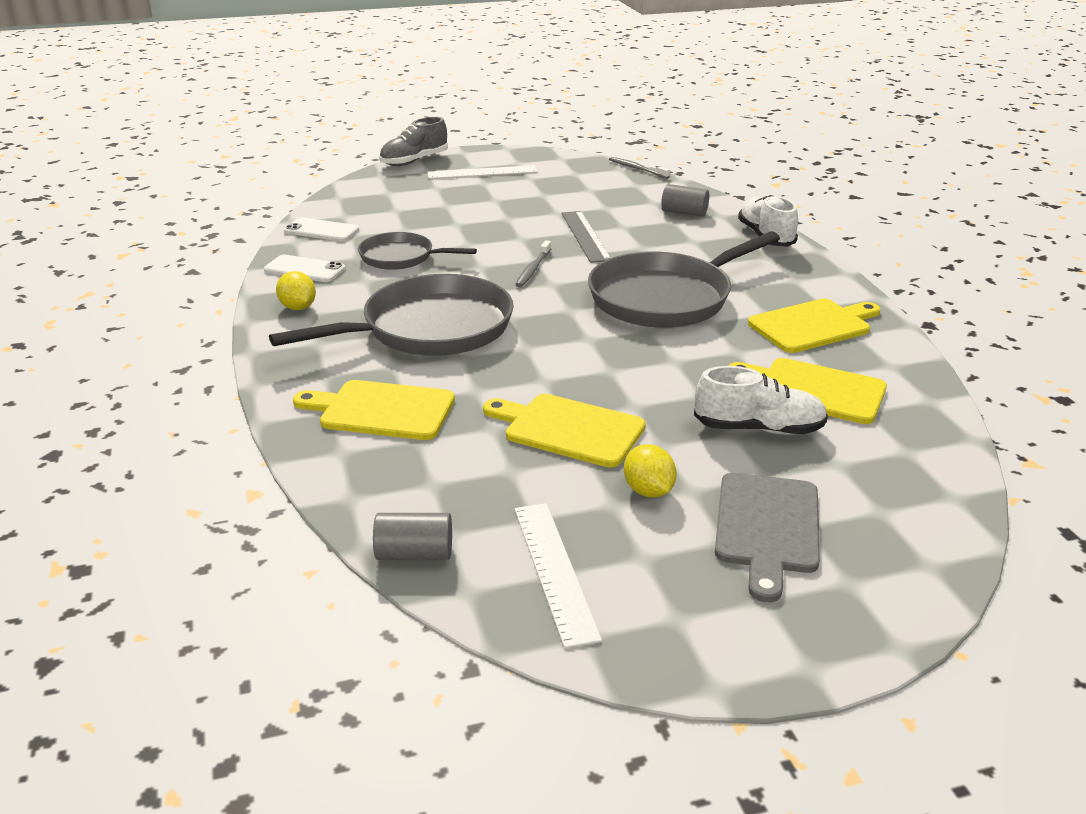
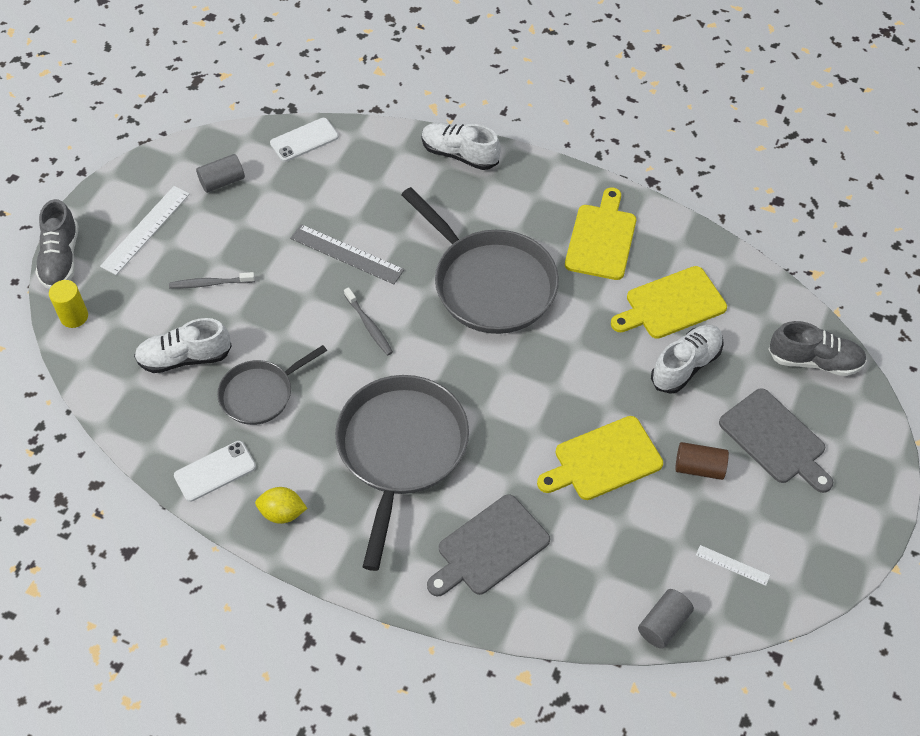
camera: 50 degrees left, 25 degrees up
(321, 230) = (146, 416): white phone -> white phone (304, 140)
(373, 181) = (74, 316): none -> yellow cylinder
(381, 410) = (489, 547): yellow cutting board -> grey cutting board
(393, 222) = (185, 358): none -> white shoe
(555, 570) = (732, 565): white ruler -> white ruler, size x0.53
(637, 169) = (258, 127): grey toothbrush -> grey toothbrush (210, 283)
(648, 491) = (699, 468): yellow lemon -> brown cylinder
(665, 298) = (490, 284): grey pan -> grey pan turned 45 degrees counterclockwise
(684, 213) = (371, 166): grey cylinder -> grey cylinder (222, 181)
(917, 509) = (814, 361): none -> grey shoe

